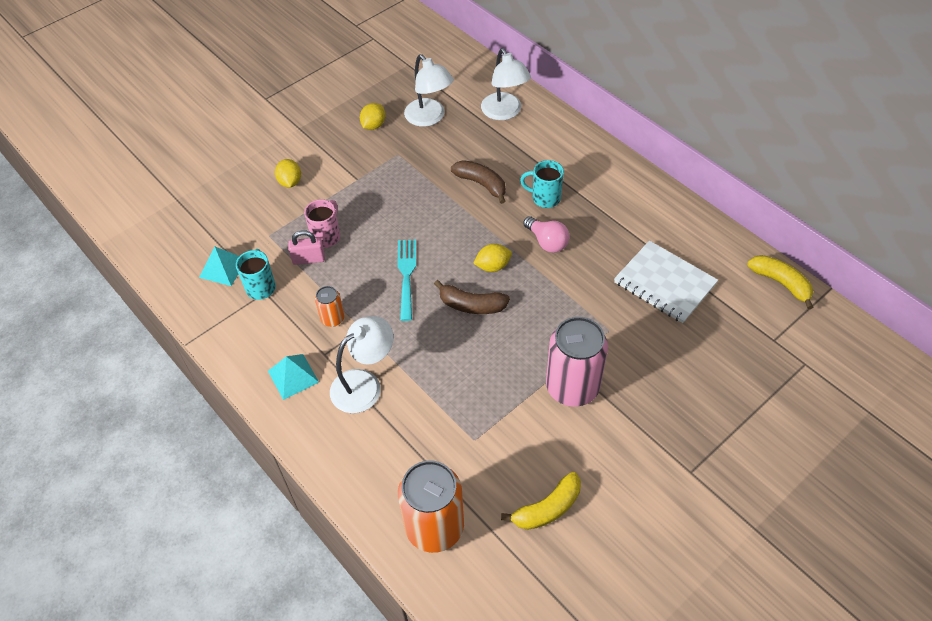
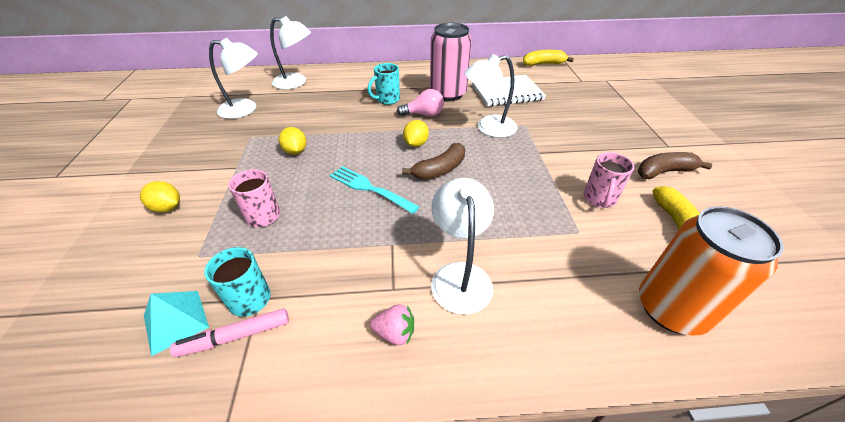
camera: 55 degrees left, 10 degrees down
(234, 303) = (235, 337): none -> pink marker
(293, 376) = (395, 333): turquoise pyramid -> pink strawberry
(309, 259) = (269, 240): pink padlock -> none
(332, 318) = (358, 259): orange can -> none
(373, 125) = (203, 135): yellow lemon -> yellow lemon (295, 151)
(481, 184) = (338, 116): brown banana -> brown banana (664, 172)
(533, 439) = (599, 199): none -> pink mug
(572, 387) = (561, 159): pink can -> pink can (448, 94)
(573, 304) = (488, 128): none -> white lamp

